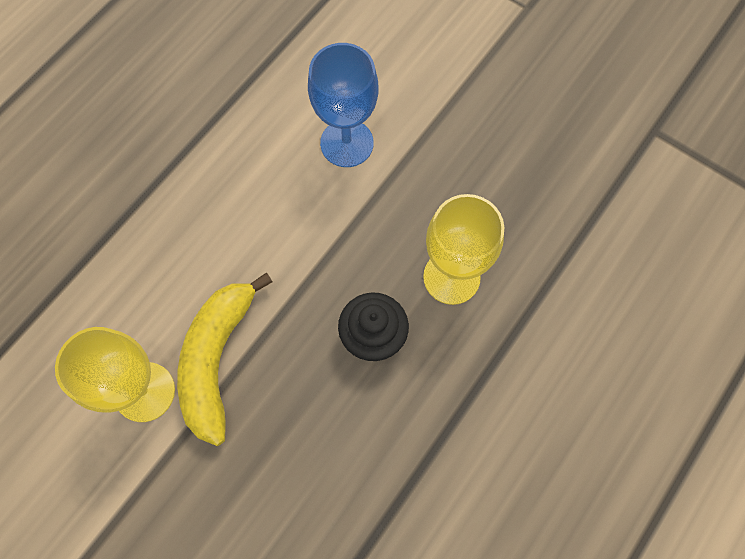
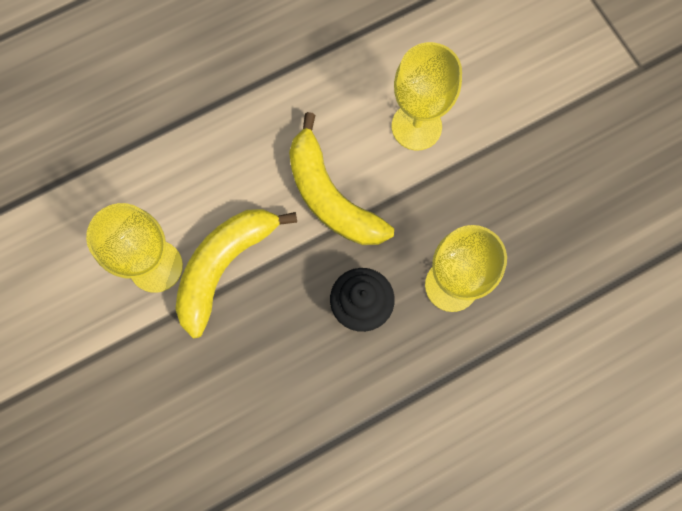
camera: 25 degrees right, 5 degrees up
(294, 244) = (330, 196): none -> yellow banana
(347, 143) = (416, 126): blue goblet -> yellow goblet

